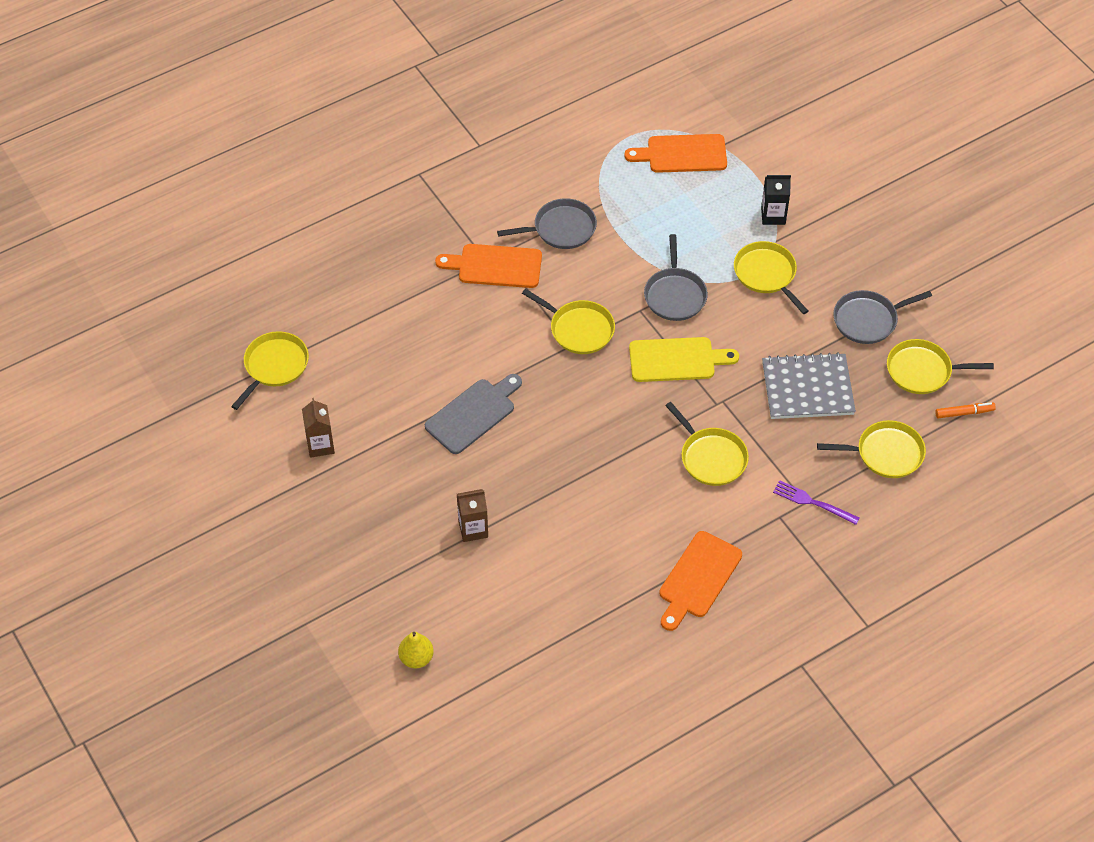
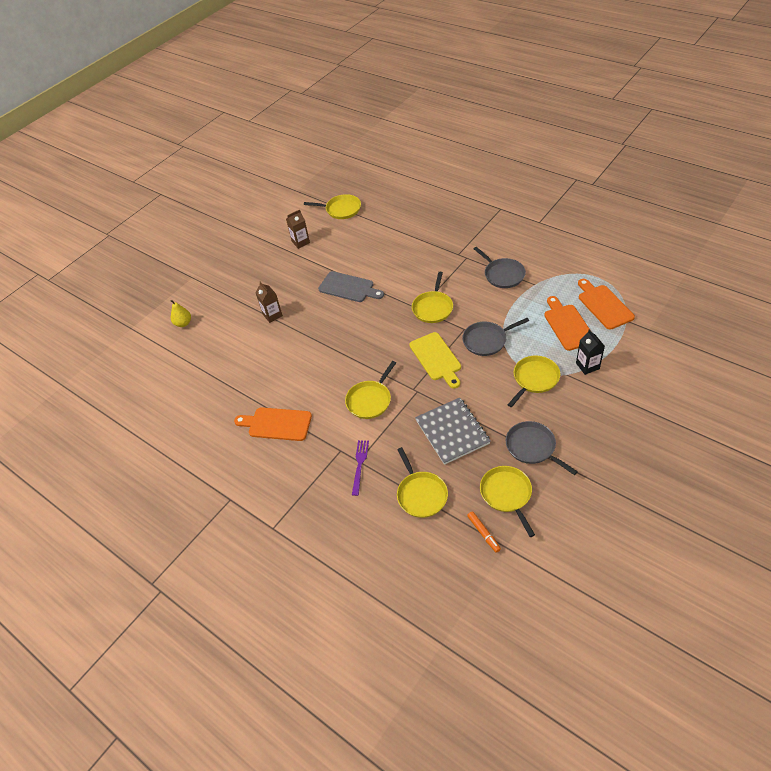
camera: 75 degrees right, 5 degrees down
(495, 266) = (456, 259): orange cutting board -> orange cutting board (568, 325)

